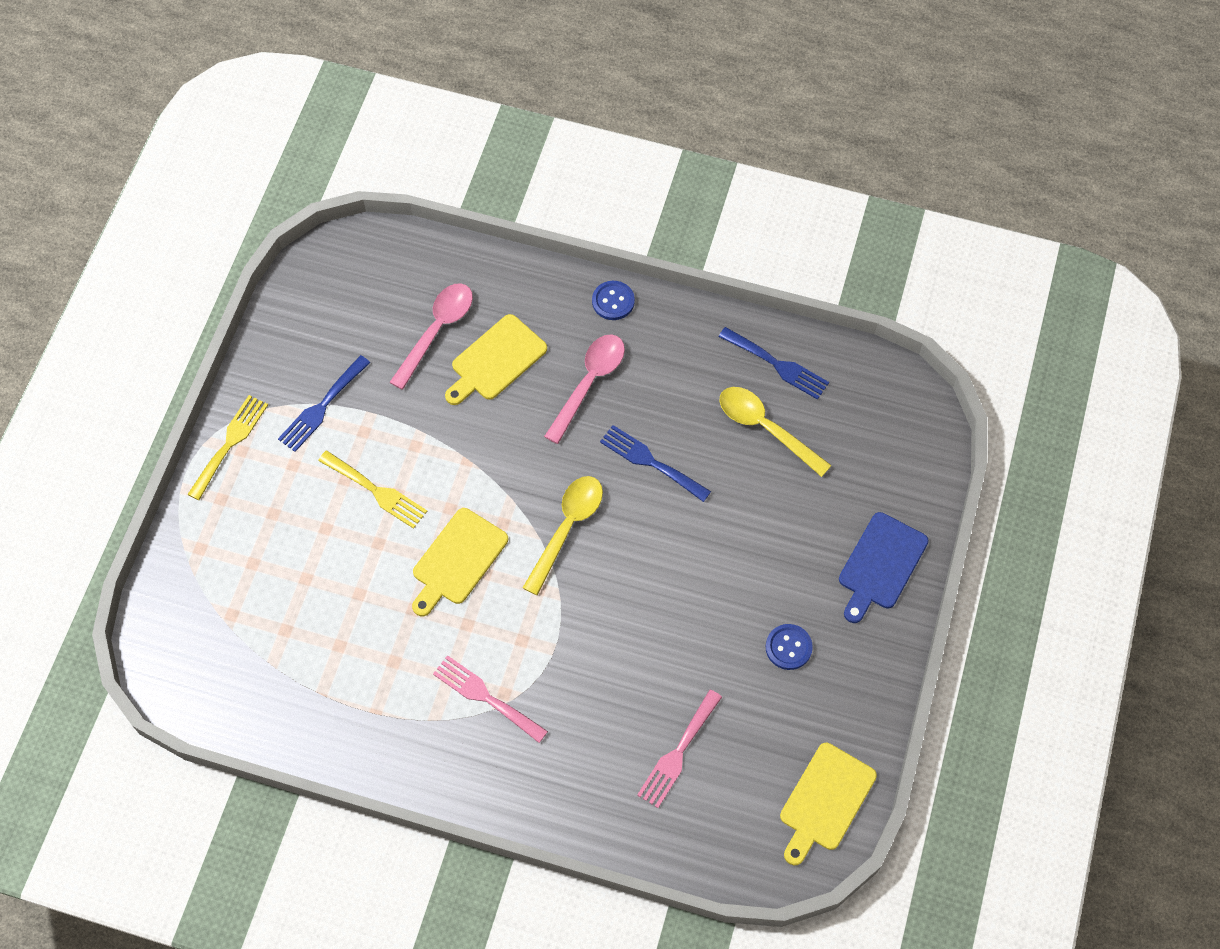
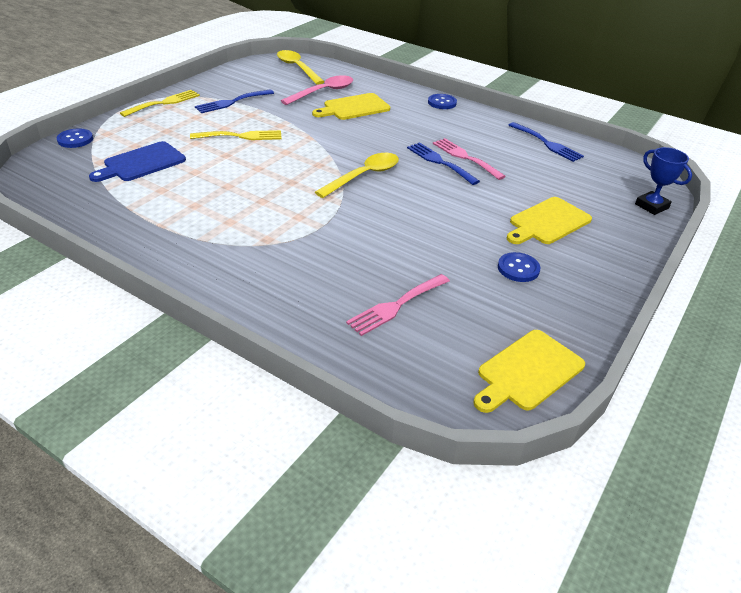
camera: 15 degrees right, 25 degrees down
(168, 577) = (75, 139): none -> blue button
(376, 491) = (241, 136): yellow fork -> yellow fork turned 60 degrees counterclockwise
(458, 560) = (276, 173): yellow cutting board -> yellow cutting board (548, 222)
(485, 697) = (251, 238): pink fork -> pink fork (465, 157)
(589, 383) = (411, 126): pink spoon -> none
(765, 428) = (530, 165): yellow spoon -> yellow spoon (297, 68)
(881, 565) = (610, 243): blue cutting board -> blue cutting board (142, 163)
(922, 470) = (651, 206): none -> blue trophy

